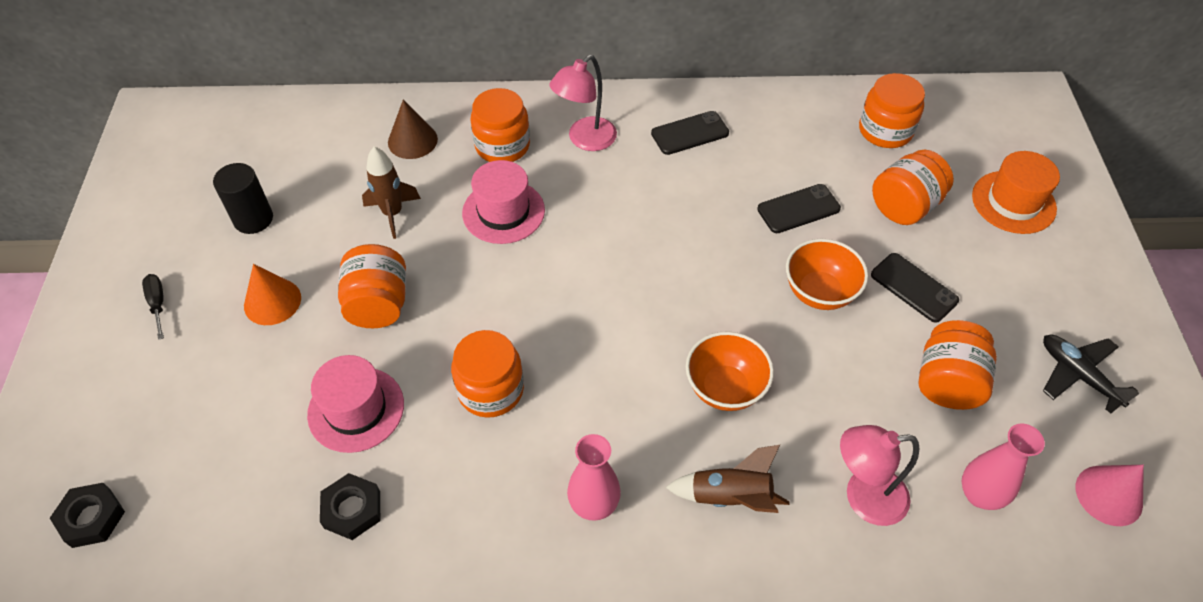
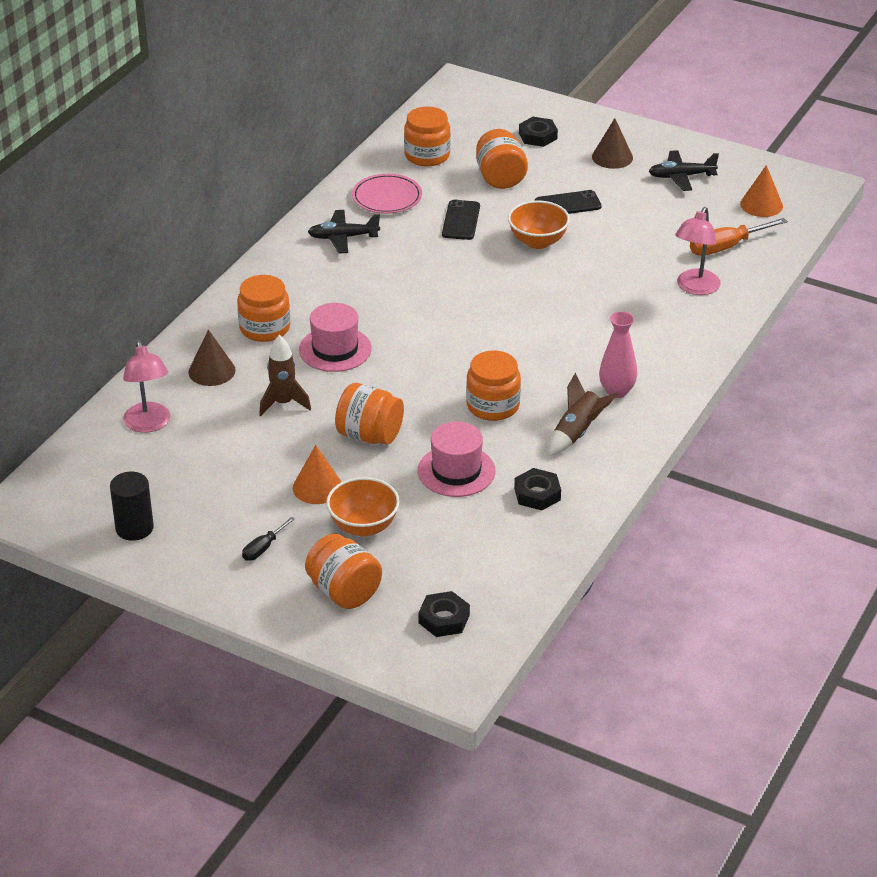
camera: 60 degrees left, 15 degrees down
(158, 304) = (263, 548): black screwdriver -> black screwdriver turned 60 degrees counterclockwise
(253, 219) = (217, 477): black cylinder -> black cylinder (134, 528)
(585, 140) = (300, 287): pink lamp -> pink lamp (149, 424)
(690, 133) = (343, 237): black phone -> black plane
(725, 388) = (577, 308): orange bowl -> orange bowl (363, 526)
(730, 497) = (655, 336): brown rocket -> brown rocket (577, 433)
(785, 134) = (387, 197): none -> pink plate
(947, 382) = (646, 224): orange jar -> orange jar (344, 592)
(979, 494) = (726, 247): pink vase -> orange screwdriver
(1013, 202) = (538, 136): orange hat -> black nut
(1045, 287) = (612, 157): none -> brown cone
(1109, 495) = (761, 205): pink cone -> orange cone

